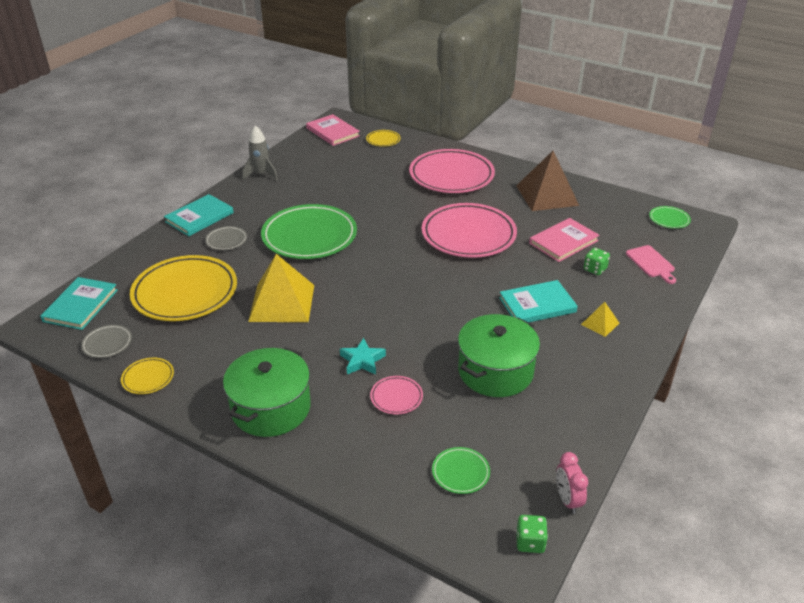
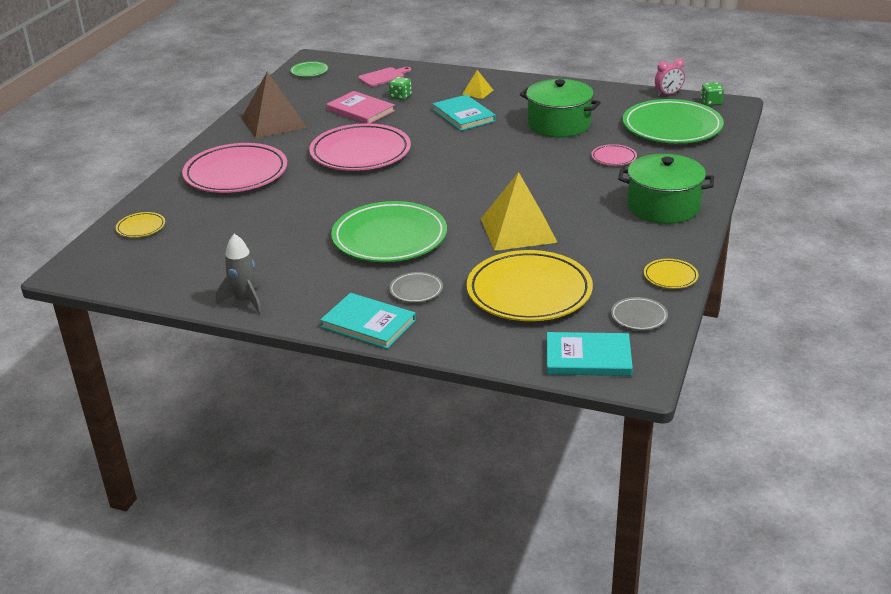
camera: 100 degrees left, 5 degrees down
(332, 132) = (113, 269): pink book -> none
(362, 360) = (579, 177): turquoise star -> none
(460, 472) = (672, 127): green plate -> green plate, size x2.30

